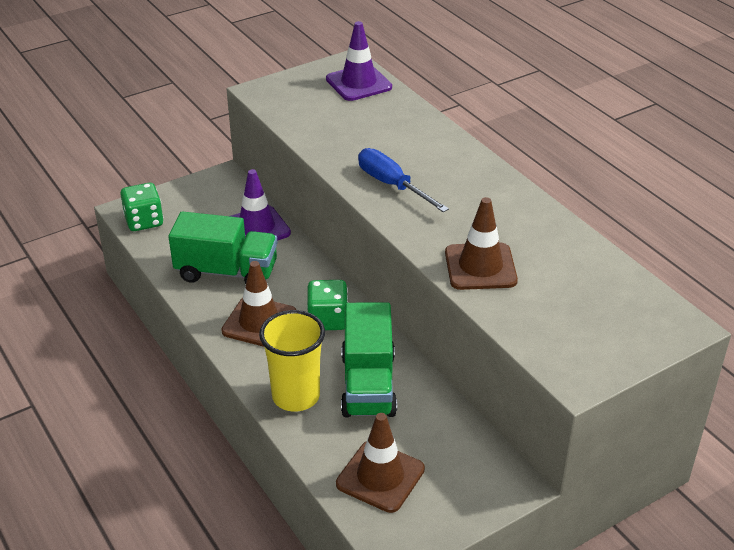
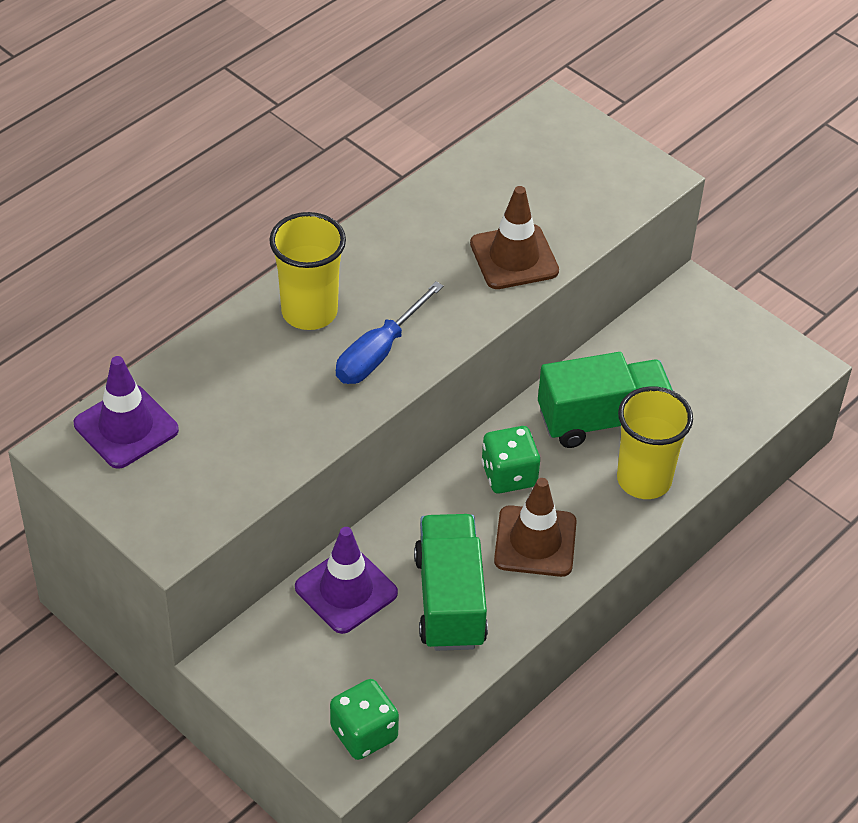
camera: 105 degrees left, 10 degrees up
(380, 476) = (725, 390): brown traffic cone -> none
(442, 160) = (309, 312): none -> yellow cup

